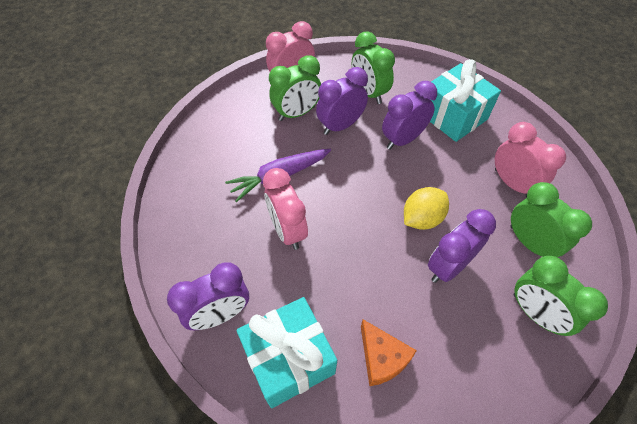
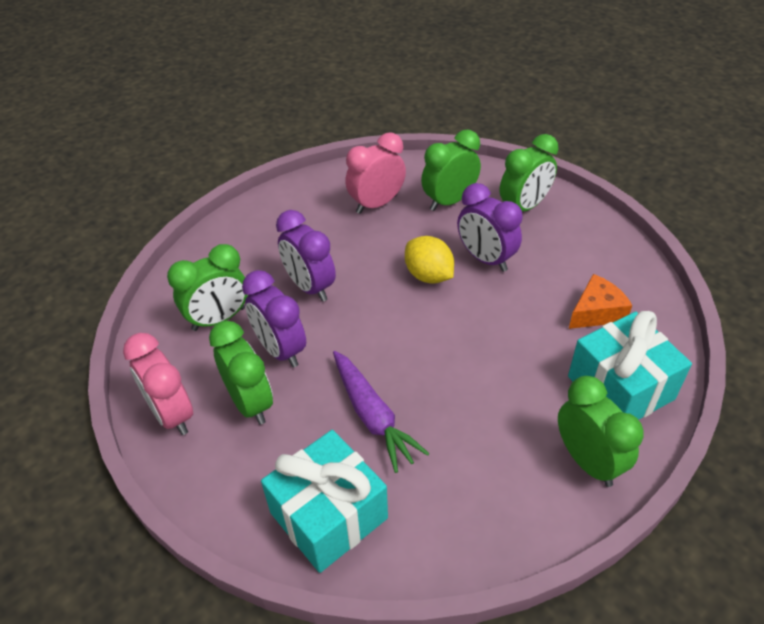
camera: 90 degrees left, 10 degrees down
(220, 314) = (587, 461): purple clock -> green clock
(287, 230) = (459, 400): pink clock -> none
(453, 116) = (273, 240): turquoise gift -> turquoise gift (329, 515)

